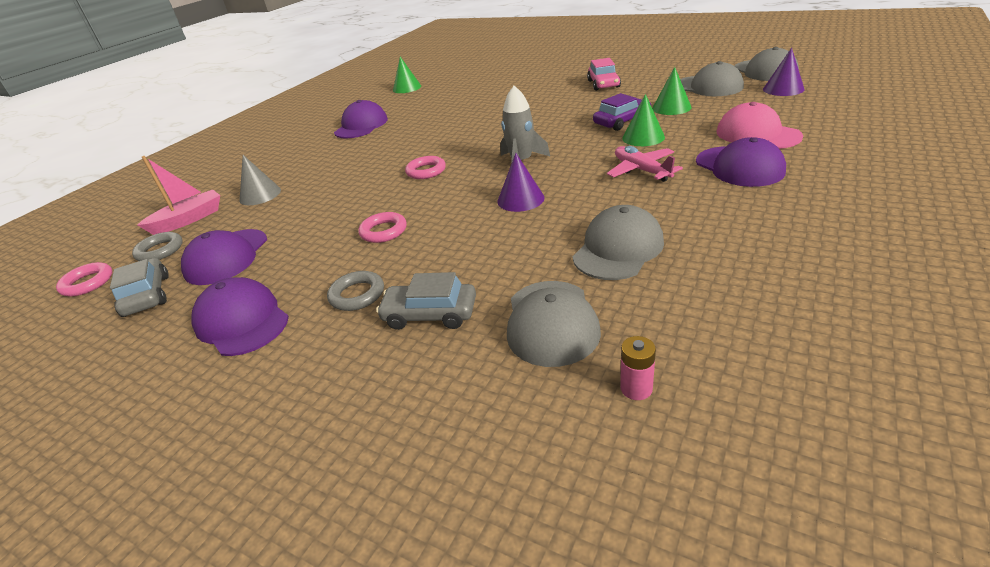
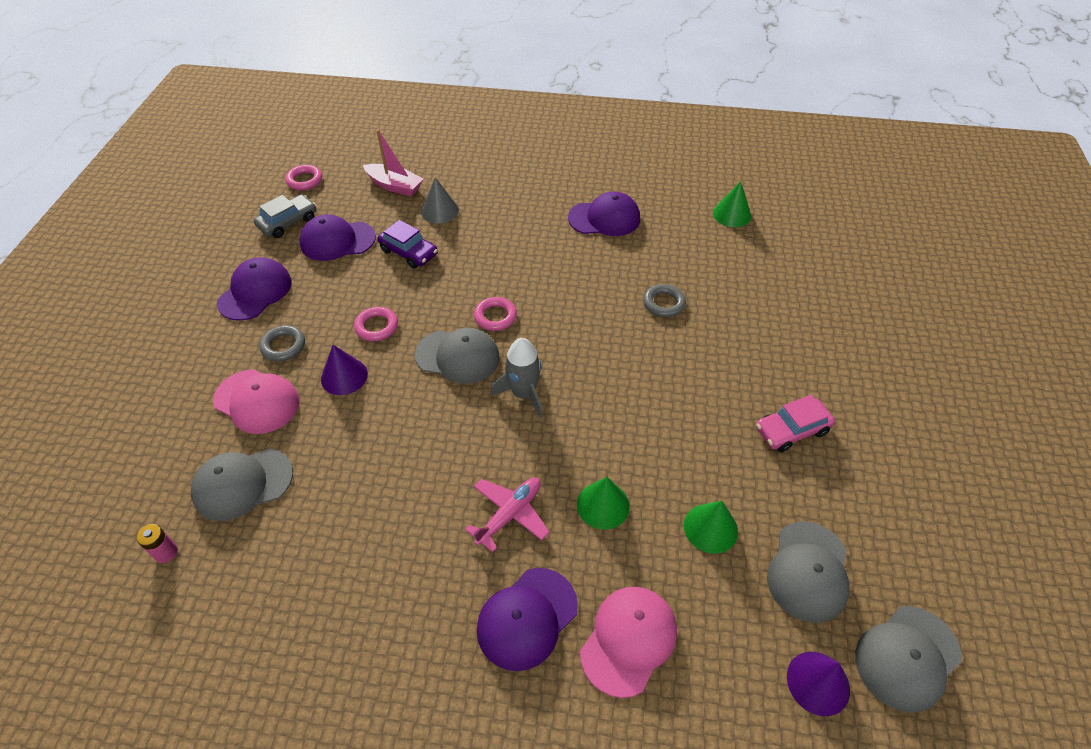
camera: 65 degrees right, 15 degrees up
(160, 250) = (347, 195): grey ring -> grey ring (664, 303)
(430, 314) = (257, 401): grey car -> pink cap
(520, 199) = (438, 414): purple cone -> purple cone (344, 376)
(618, 249) = (346, 514): grey cap -> grey cap (458, 356)
(622, 121) = (652, 474): purple car -> purple car (409, 252)

